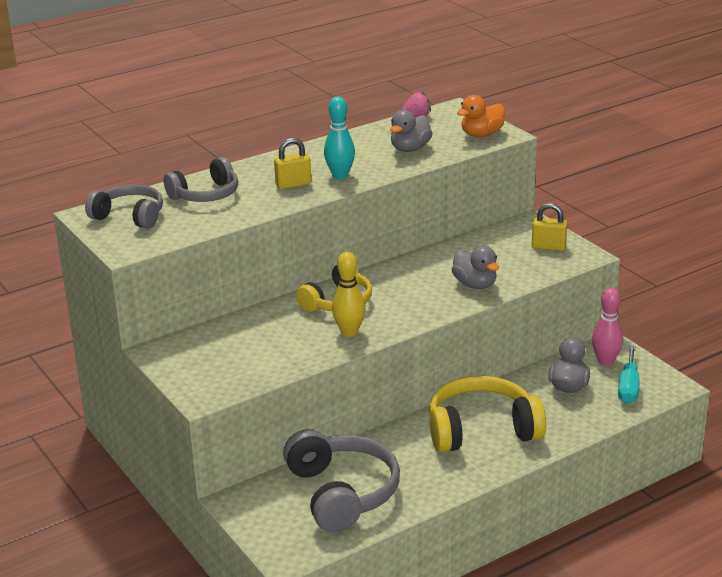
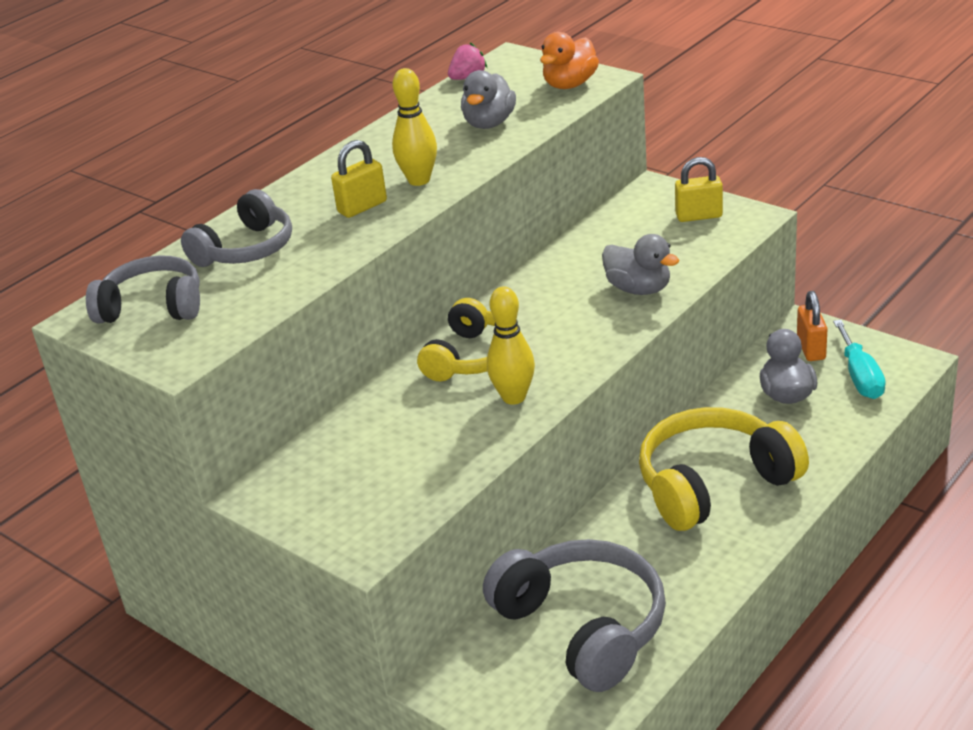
camera: 15 degrees left, 5 degrees up
(340, 175) = (419, 180): turquoise bowling pin -> yellow bowling pin
(605, 361) = (811, 349): pink bowling pin -> orange padlock

